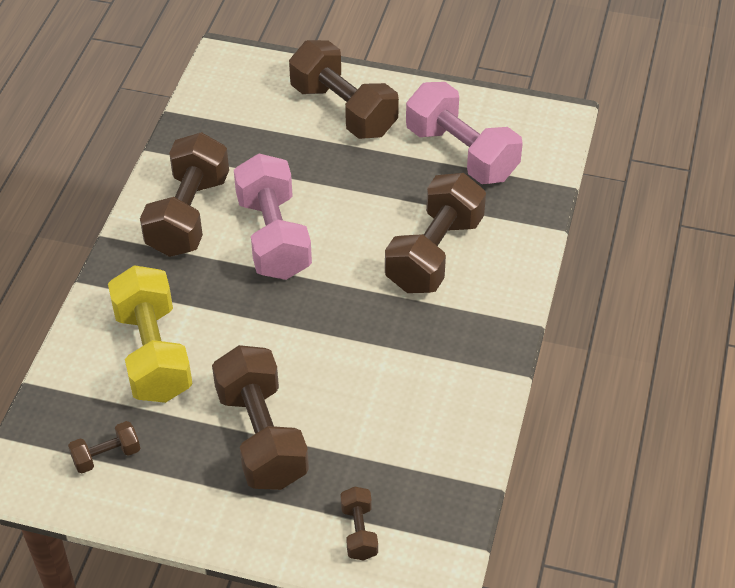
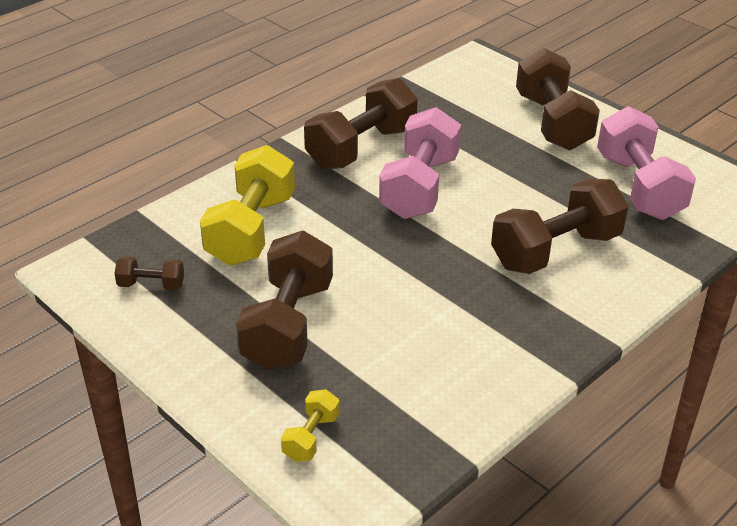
camera: 30 degrees right, 10 degrees down
(359, 532) = (311, 437): brown dumbbell -> yellow dumbbell

